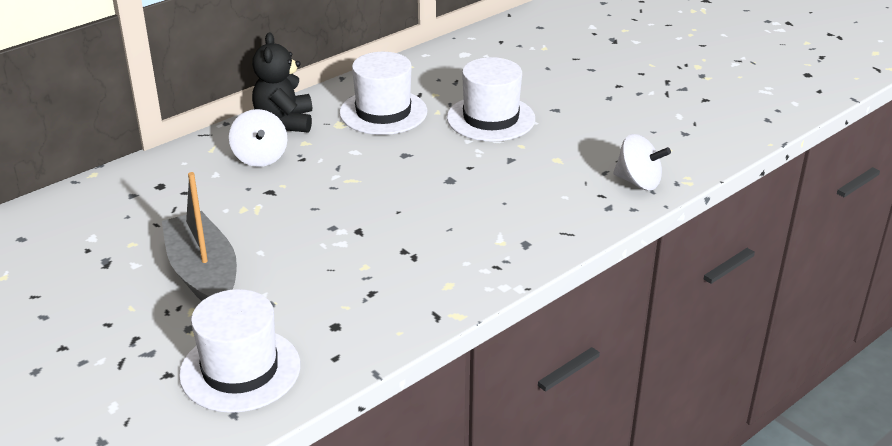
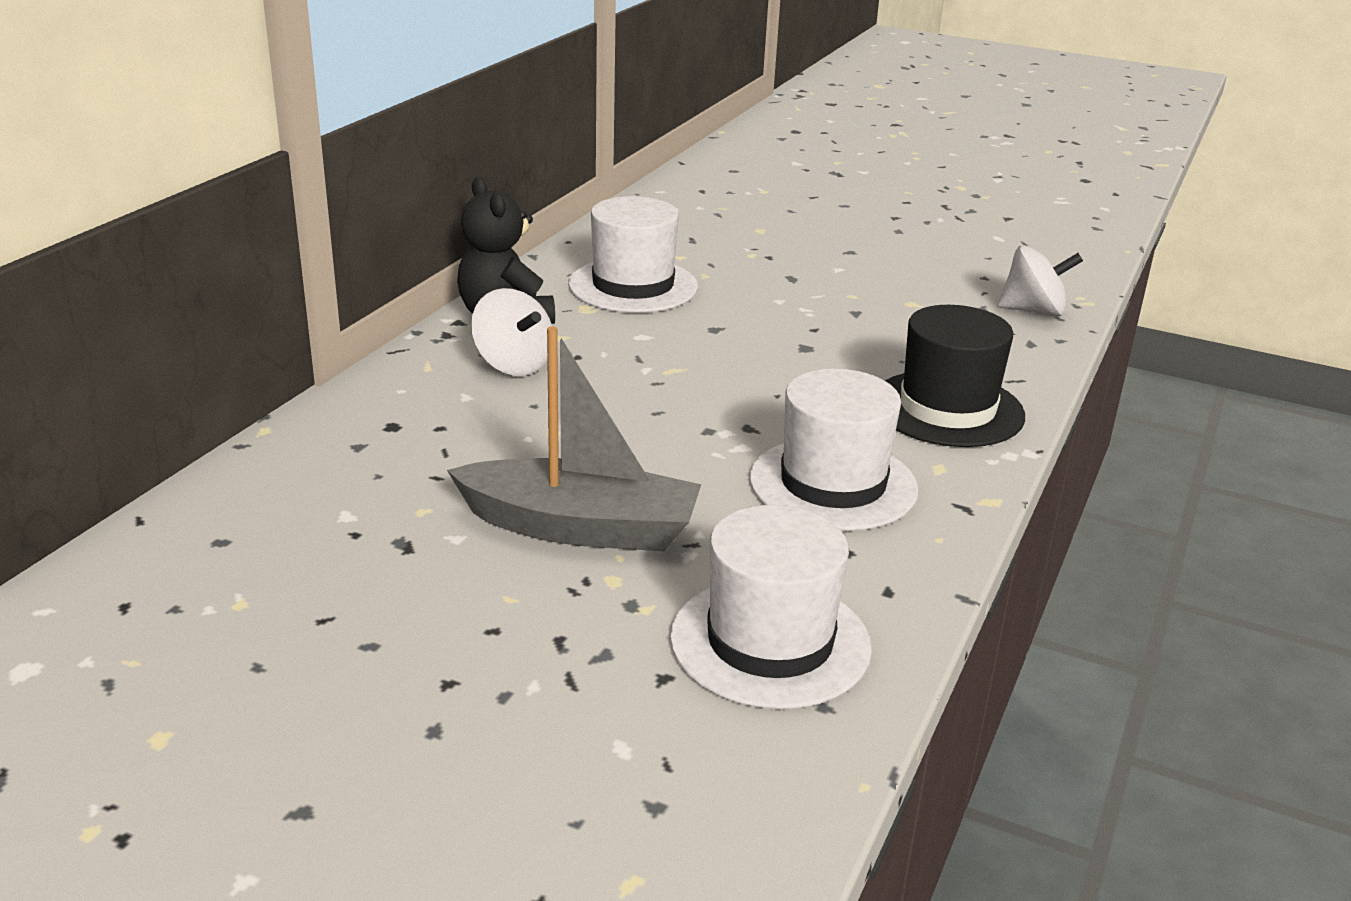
camera: 25 degrees left, 5 degrees down
(203, 274) = (580, 527): grey boat -> grey boat turned 150 degrees clockwise
(491, 118) = (781, 272): white hat -> white hat (833, 484)
(497, 245) = (947, 409): none -> black hat

